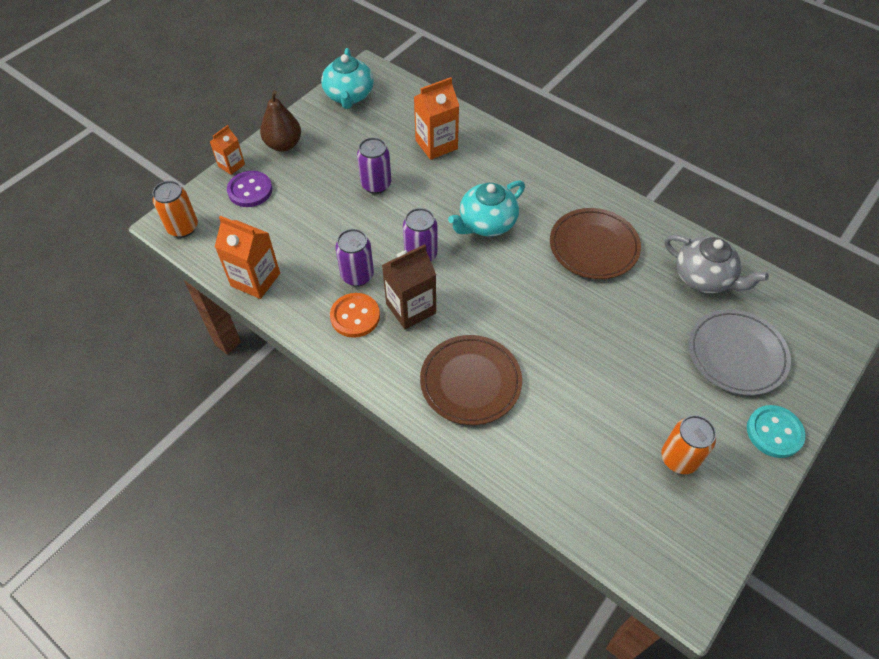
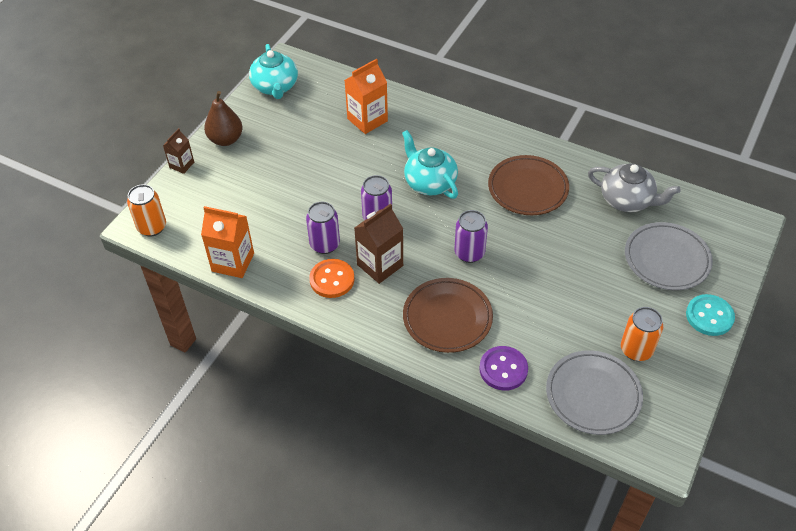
camera: 10 degrees left, 5 degrees down
(231, 165) = (182, 165): orange carton -> brown carton
(250, 190) = (206, 185): purple button -> purple button (503, 369)
(376, 184) = (321, 163): purple can -> purple can (469, 253)
(486, 223) = (429, 182): turquoise teapot -> turquoise teapot turned 105 degrees clockwise
(617, 504) = (593, 395): none -> grey plate

